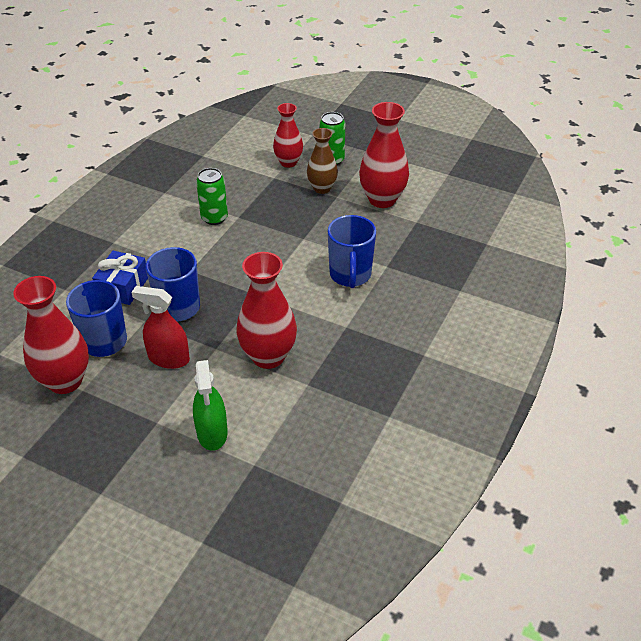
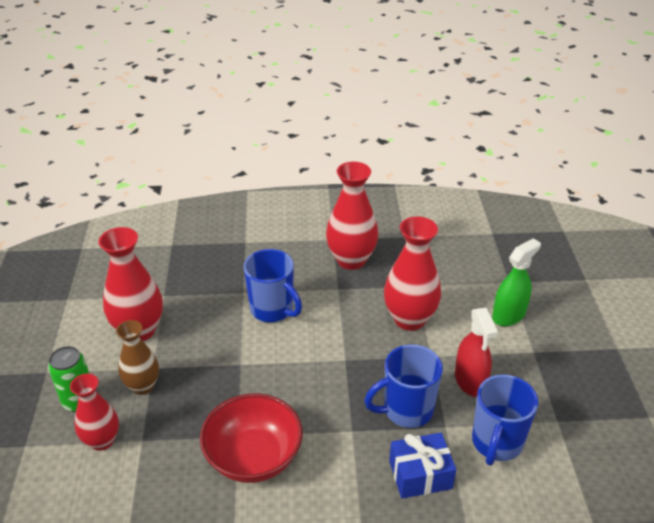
camera: 120 degrees left, 5 degrees down
(65, 381) = (562, 440): red vase -> red vase (351, 260)
(214, 218) = (253, 457): green can -> red bowl
(350, 275) = (272, 310): blue mug -> blue mug turned 75 degrees clockwise

